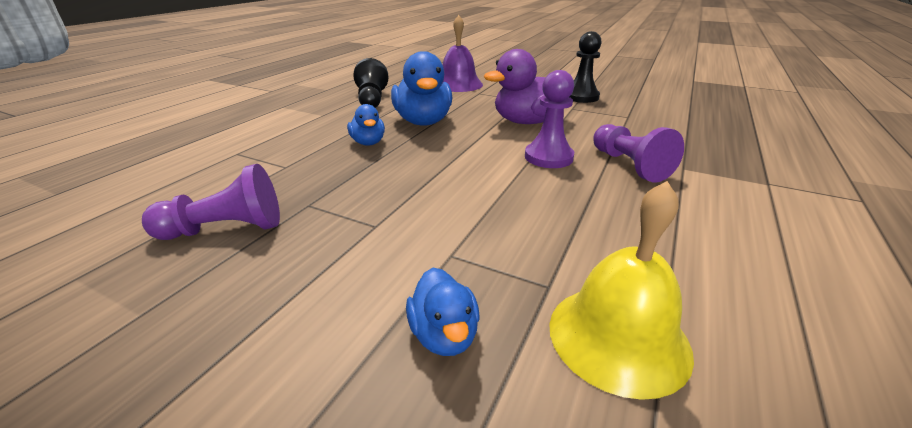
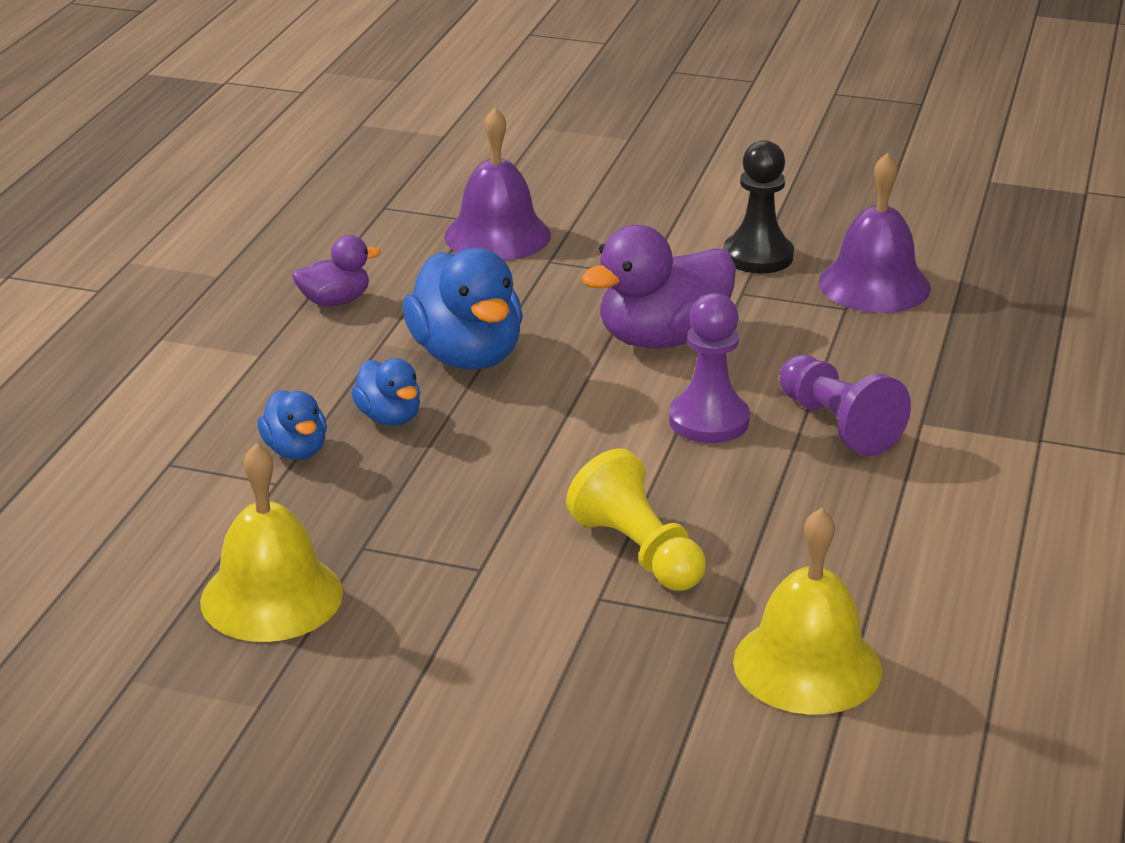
camera: 10 degrees left, 0 degrees up
(226, 229) = (271, 596): purple pawn -> yellow bell
(372, 99) = (335, 301): black pawn -> purple duck
(444, 335) = (620, 684): blue duck -> blue duck (296, 450)
(488, 225) = (638, 551): none -> yellow pawn
(642, 109) = (874, 285): none -> purple bell

